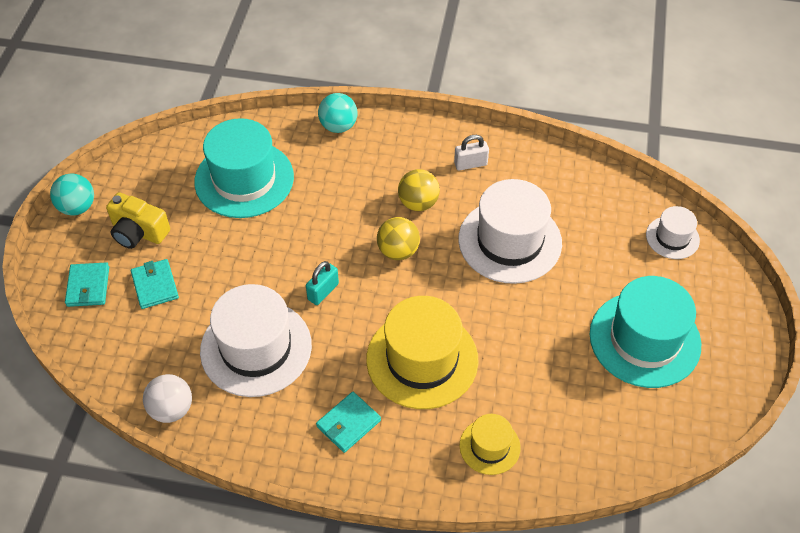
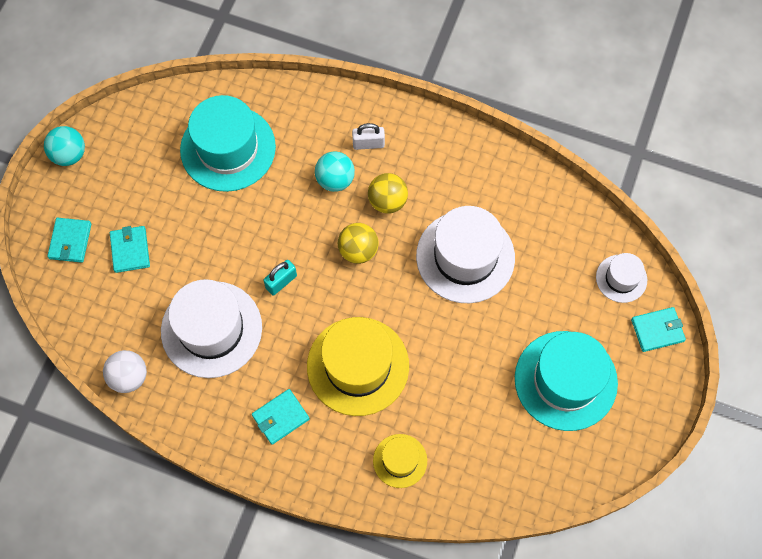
camera: 10 degrees right, 15 degrees up
(138, 232) = (122, 191): yellow camera -> none
(338, 126) = (327, 102): turquoise ball -> turquoise ball (335, 180)
(470, 164) = (447, 165): white padlock -> white padlock (368, 144)
(723, 279) = (657, 330): none -> turquoise wallet

